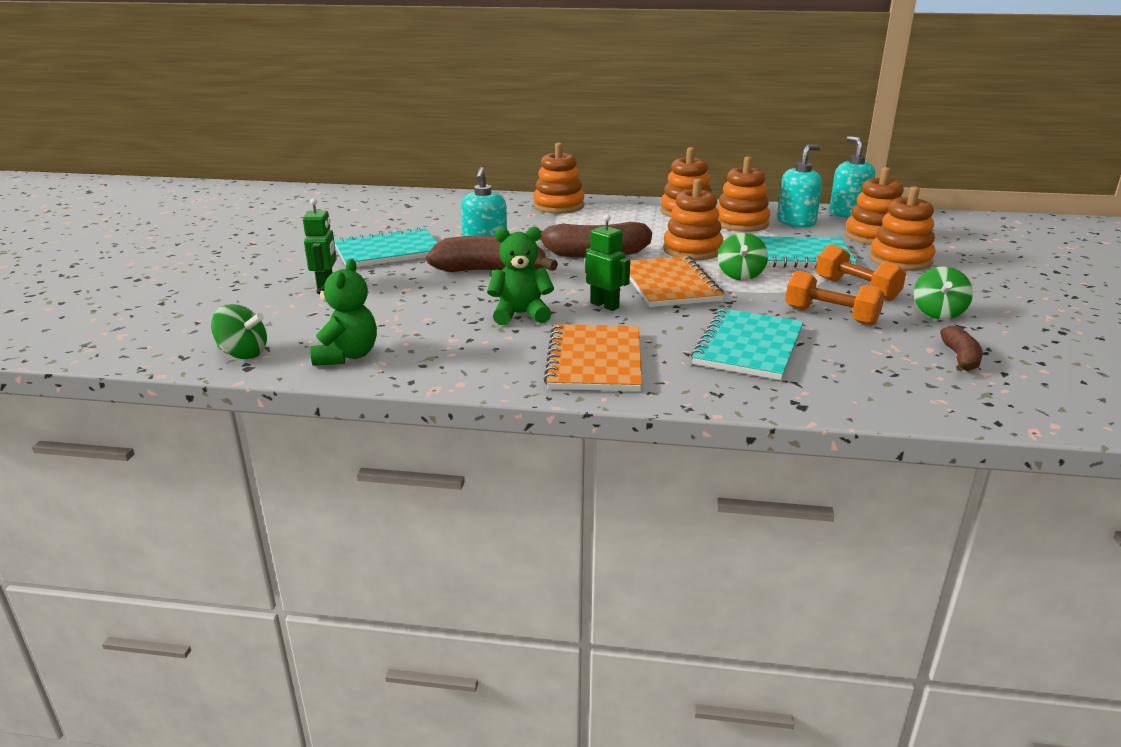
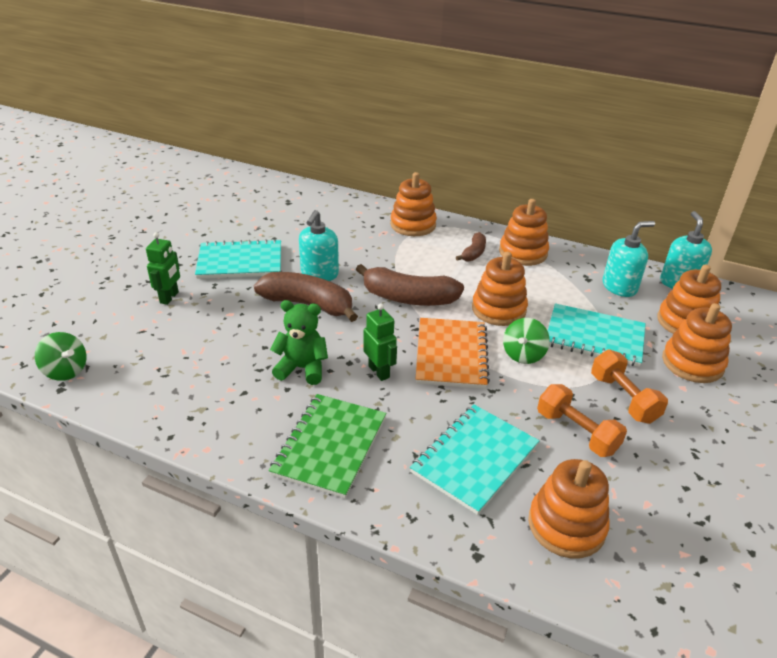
camera: 15 degrees right, 10 degrees up
(347, 356) = (139, 392): green teddy bear -> none
(595, 361) = (330, 446): orange notebook -> green notebook
(741, 223) = (565, 279): orange stacking toy -> orange stacking toy (566, 525)
(938, 313) = (685, 452): green spinning top -> none
(960, 358) = (670, 525): brown banana -> brown banana (473, 253)

